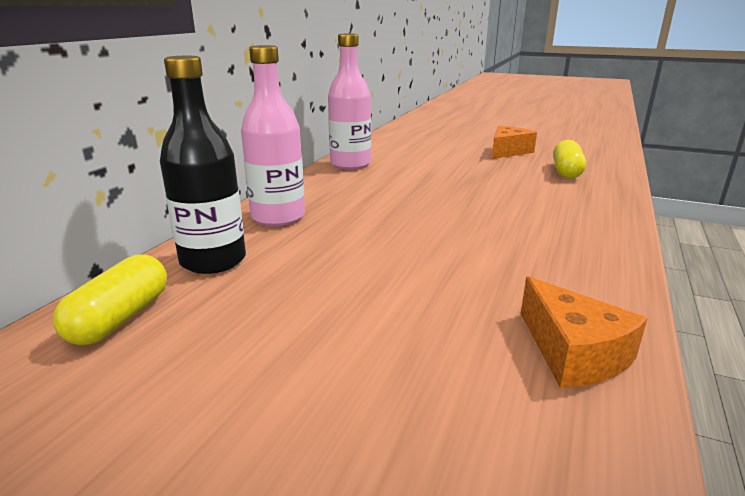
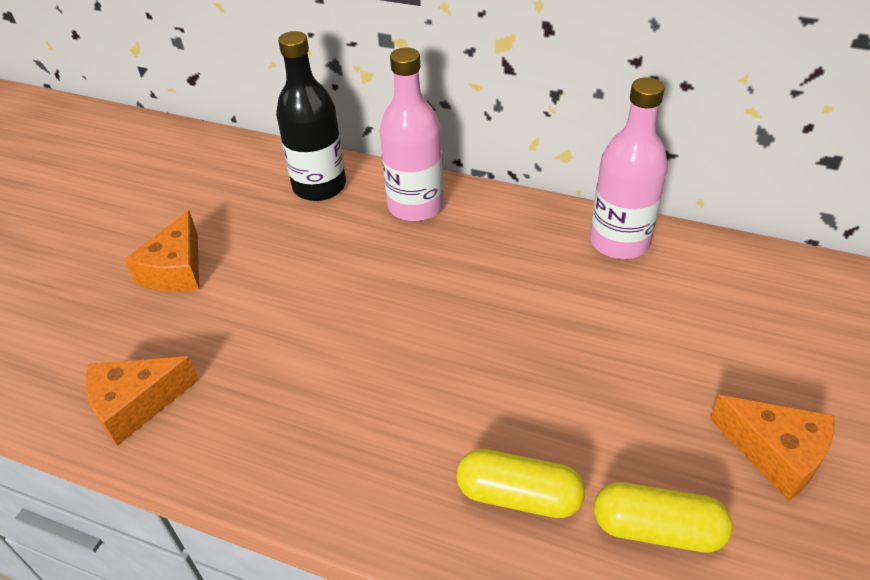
camera: 90 degrees right, 20 degrees up
(120, 318) = (239, 167): yellow capsule -> yellow capsule (518, 496)
(335, 351) = (176, 270): none -> orange cheese

